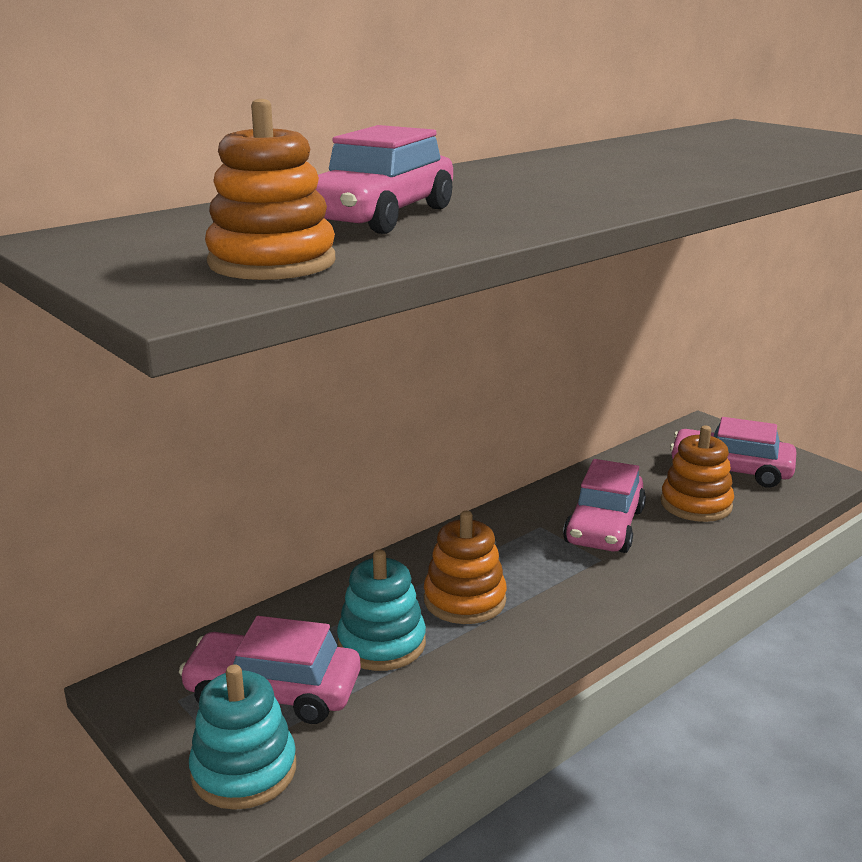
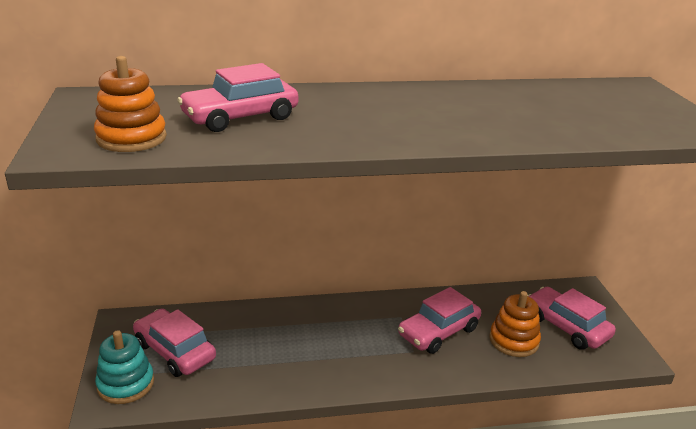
camera: 30 degrees right, 5 degrees up
(381, 643) = (247, 349): turquoise stacking toy -> none
(464, 600) = (312, 343): orange stacking toy -> none

